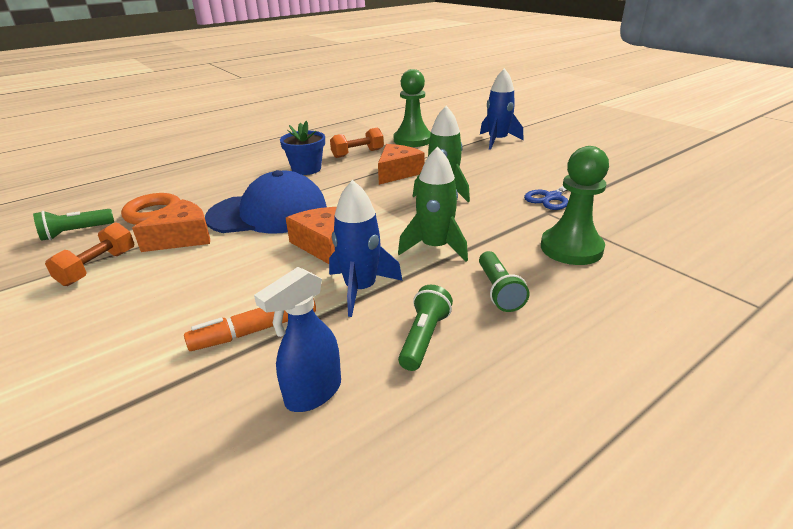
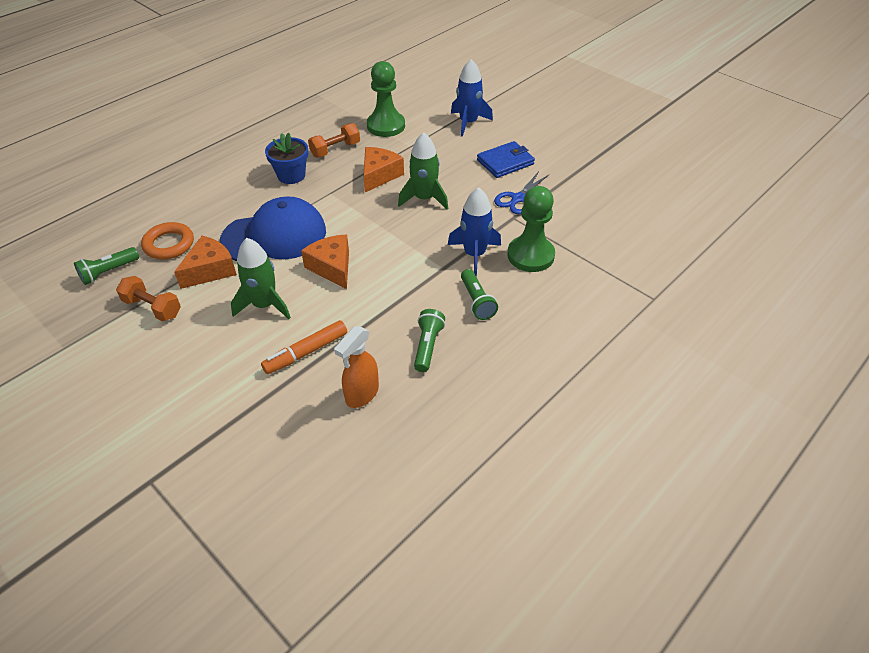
camera: 10 degrees left, 15 degrees up
(98, 267) = (152, 308): orange dumbbell -> orange dumbbell turned 75 degrees counterclockwise
(313, 393) = (361, 394): blue spray bottle -> orange spray bottle
(360, 289) = (374, 309): blue rocket -> blue rocket (474, 254)
(435, 247) = (425, 263): green rocket -> green rocket (264, 305)
(537, 169) = (505, 162): none -> blue wallet

